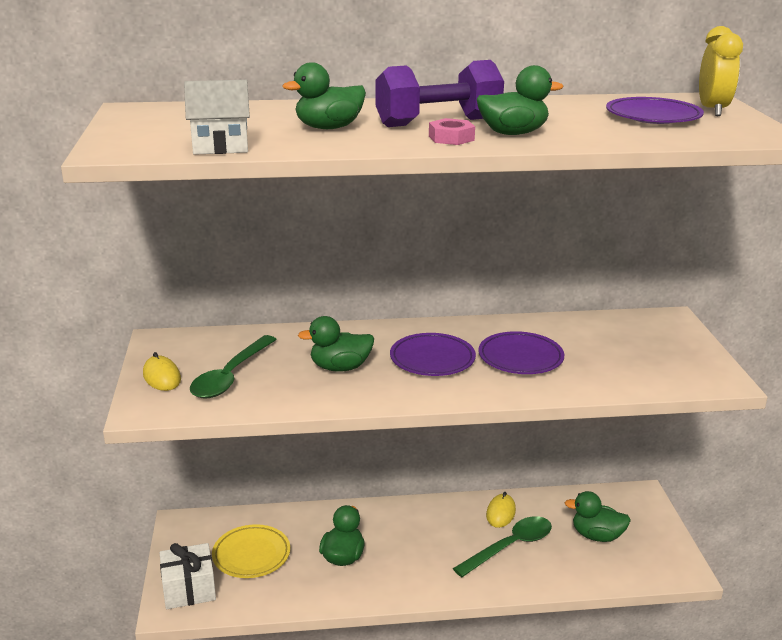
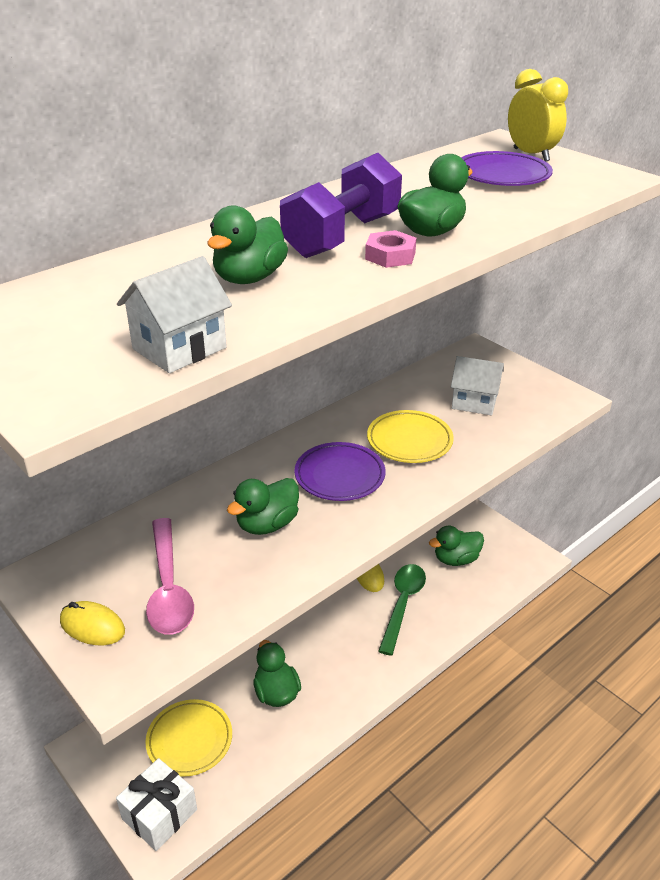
camera: 35 degrees left, 10 degrees up
(230, 376) = (168, 587): green spoon -> pink spoon
(520, 358) = (409, 441): purple plate -> yellow plate
(616, 352) = (474, 402): none -> white house

